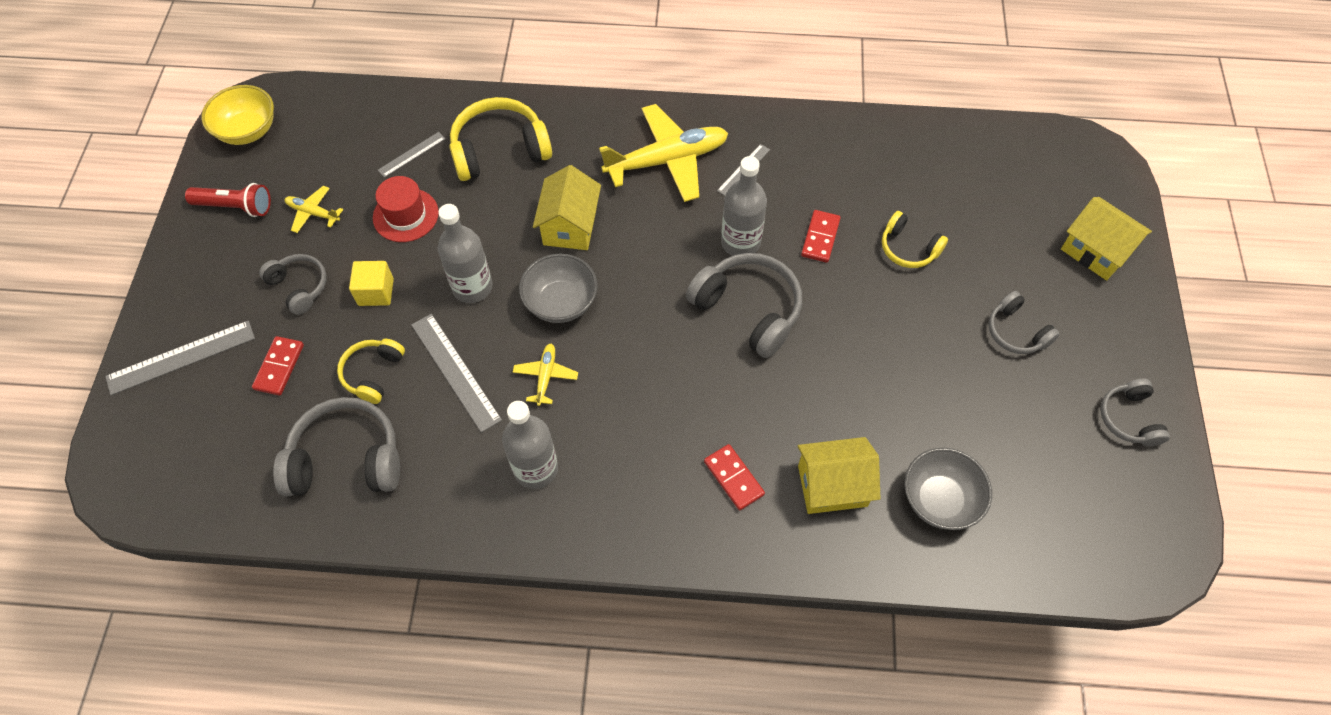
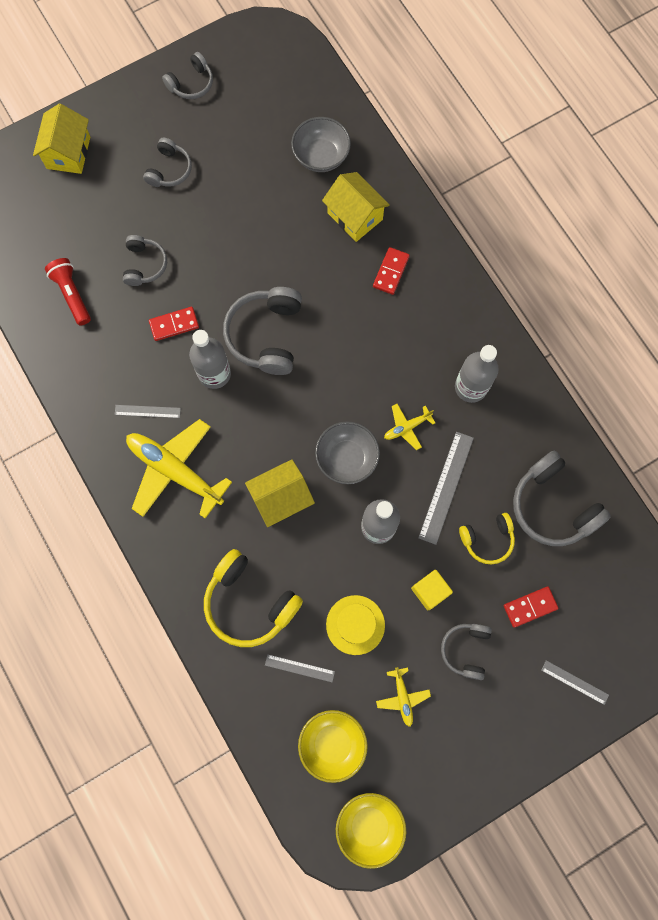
camera: 125 degrees left, 15 degrees up
(181, 357) = (575, 682): grey ruler -> grey ruler, size x0.57
(235, 207) = (440, 764): red flashlight -> red flashlight (72, 294)
(331, 142) = (332, 743): none -> yellow bowl
(405, 215) = (355, 625): red hat -> yellow hat
(908, 248) = (145, 265): yellow headphones -> grey headphones

